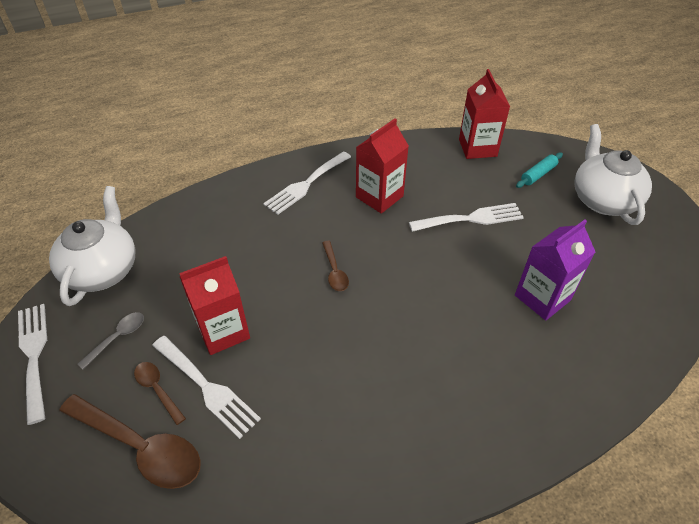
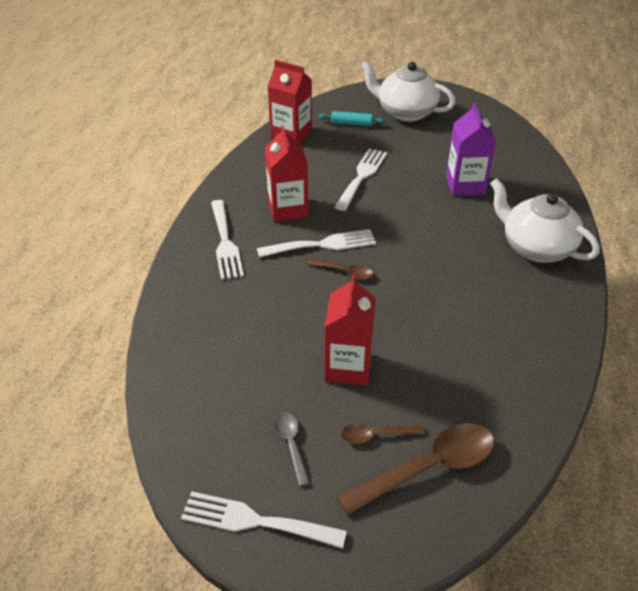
camera: 55 degrees left, 5 degrees down
(103, 270) = (188, 428): white teapot -> white teapot (536, 247)
(207, 388) = (401, 400): white fork -> white fork (322, 245)
(538, 174) = (351, 124): turquoise rolling pin -> turquoise rolling pin turned 75 degrees counterclockwise

